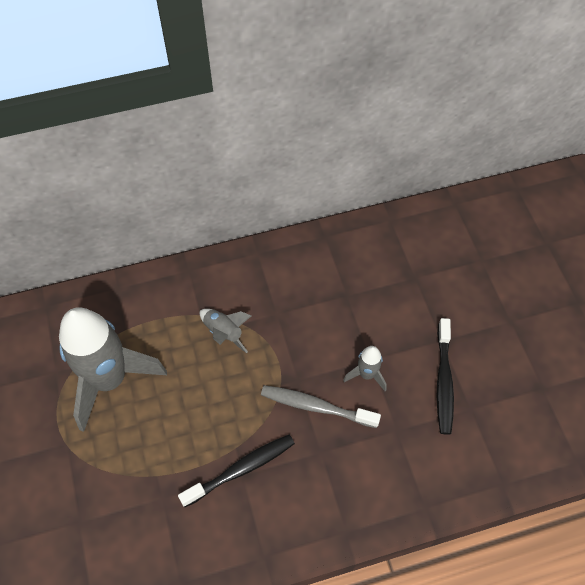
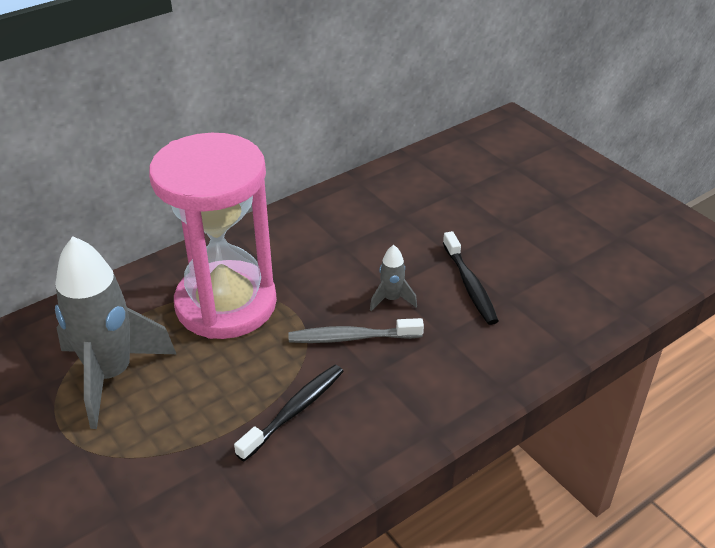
camera: 20 degrees left, 20 degrees down
(224, 333) = (226, 304): grey rocket -> pink hourglass

